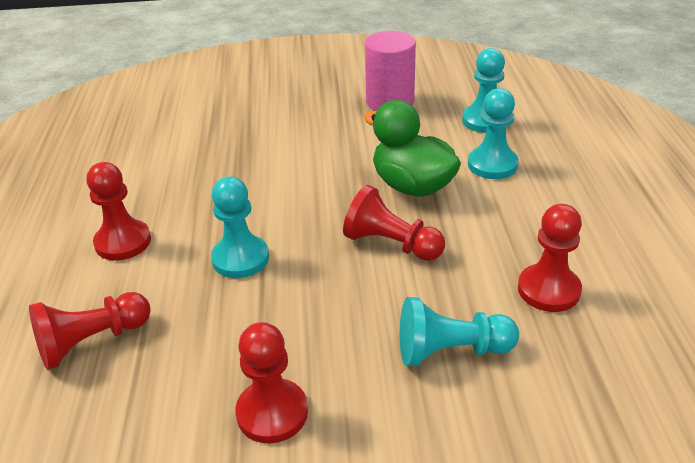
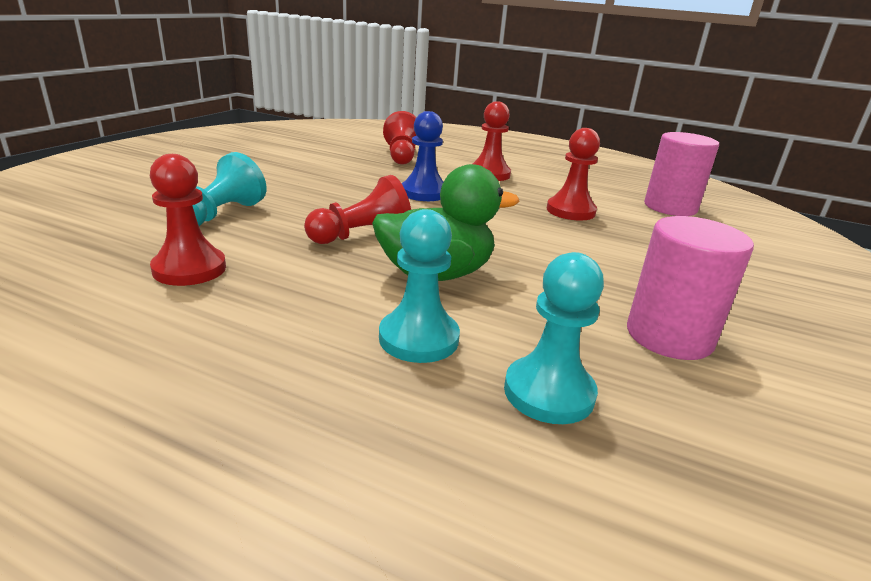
camera: 115 degrees right, 10 degrees down
(144, 126) = (670, 207): none -> pink cylinder
(240, 258) = (424, 193): turquoise pawn -> blue pawn
(272, 413) = (278, 170): red pawn -> red pawn (570, 211)

